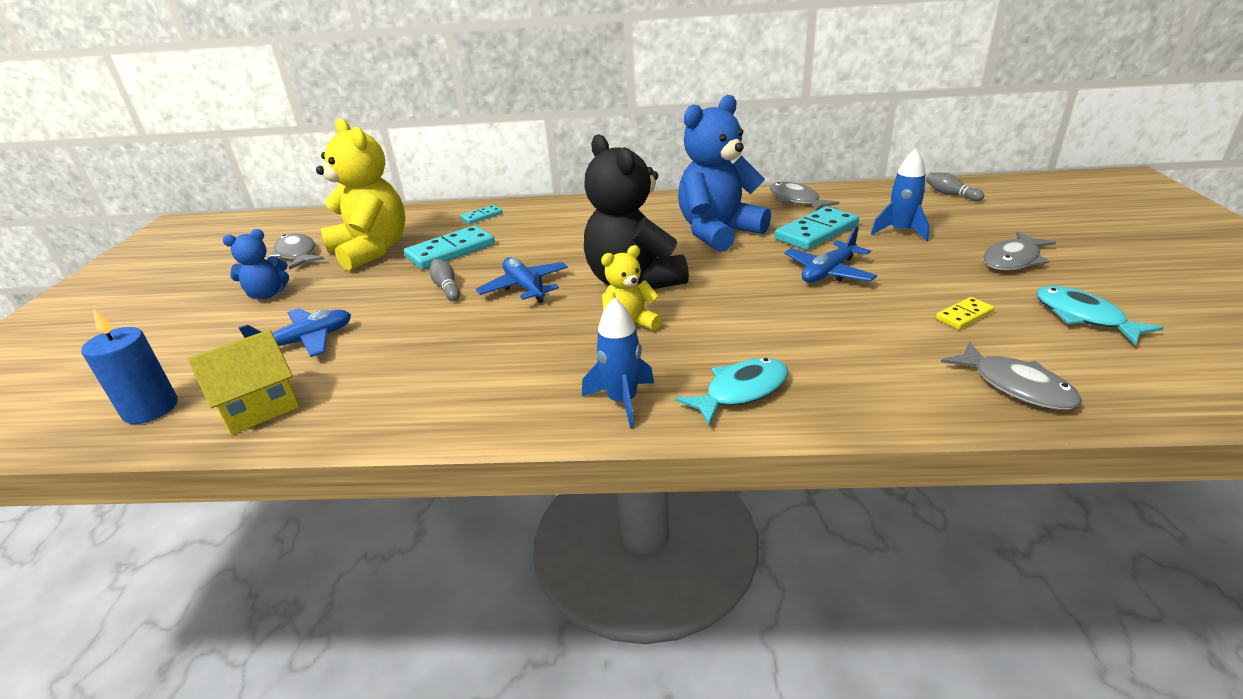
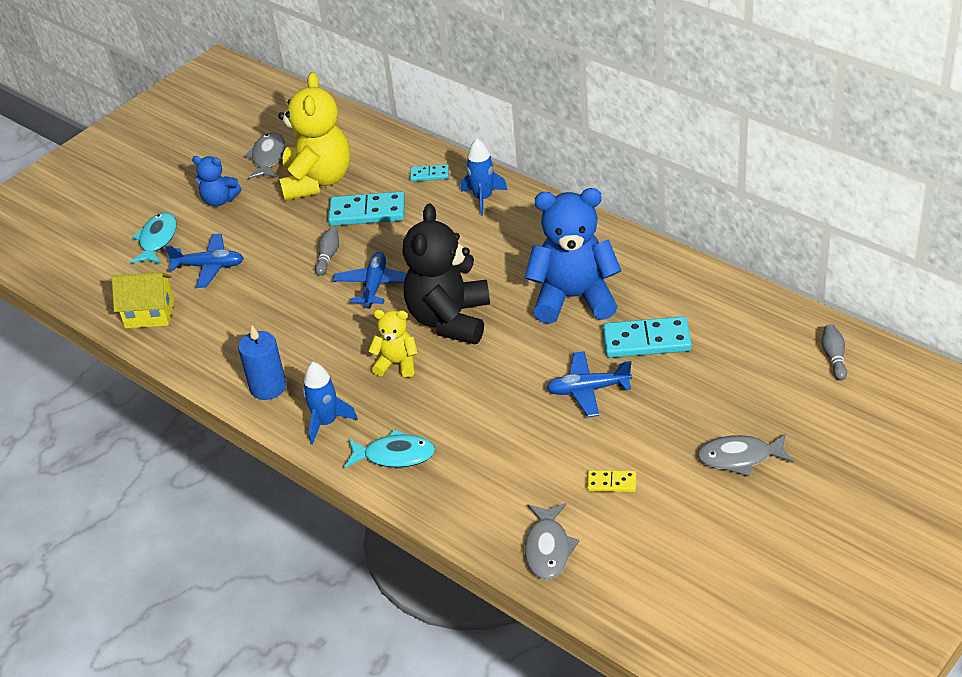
camera: 40 degrees right, 10 degrees up
(150, 409) = (100, 283): blue candle -> blue candle (268, 387)
(796, 200) = (692, 290): grey fish -> none
(900, 231) = (711, 378): blue rocket -> blue rocket (483, 198)
(1083, 317) = (686, 532): turquoise fish -> turquoise fish (157, 240)

